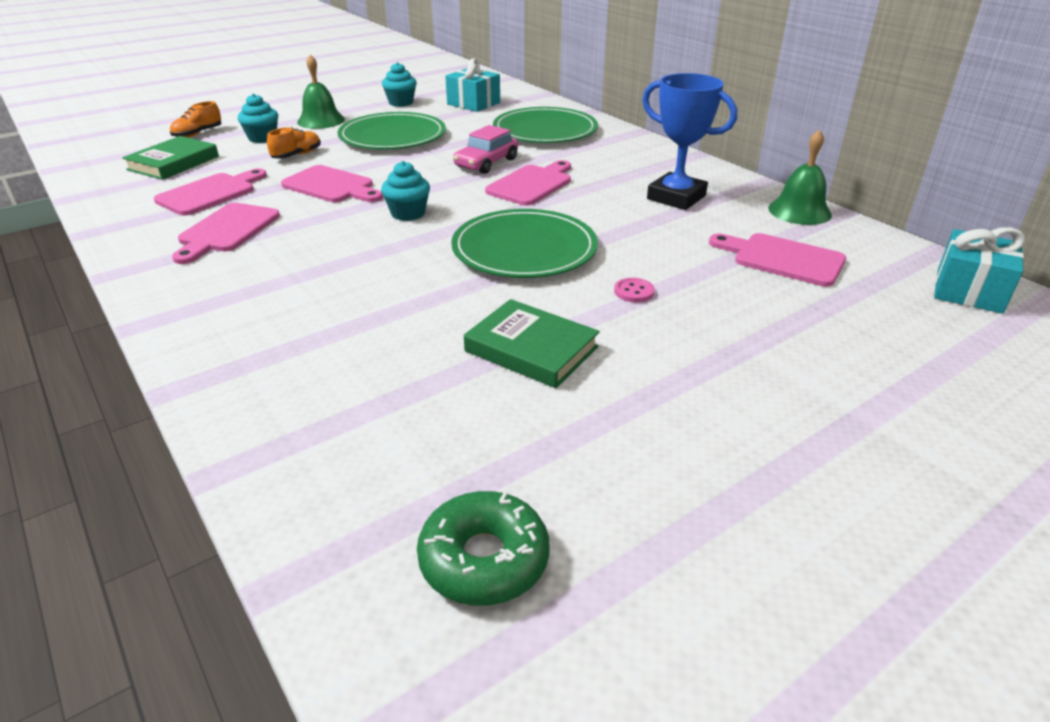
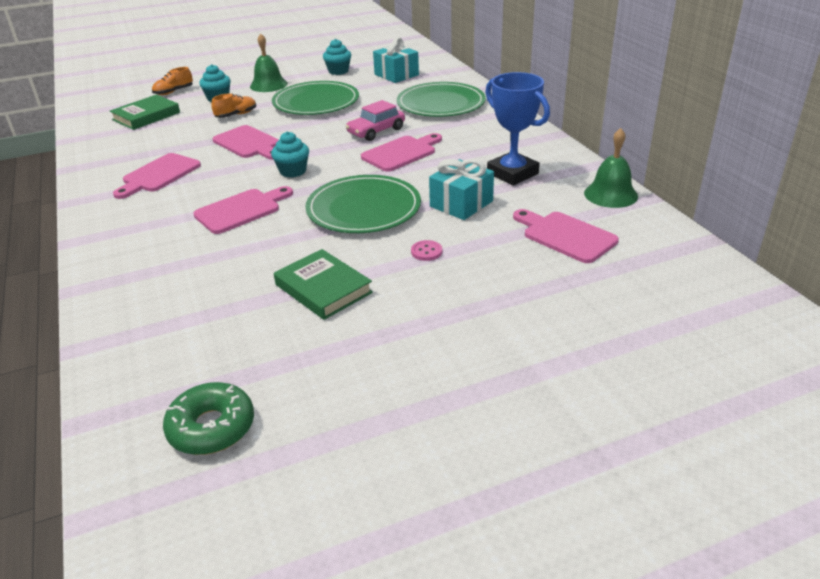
camera: 15 degrees right, 0 degrees up
(210, 193) = (161, 143): pink cutting board -> pink cutting board (241, 210)
(968, 290) = (708, 279): turquoise gift -> turquoise gift (461, 204)

